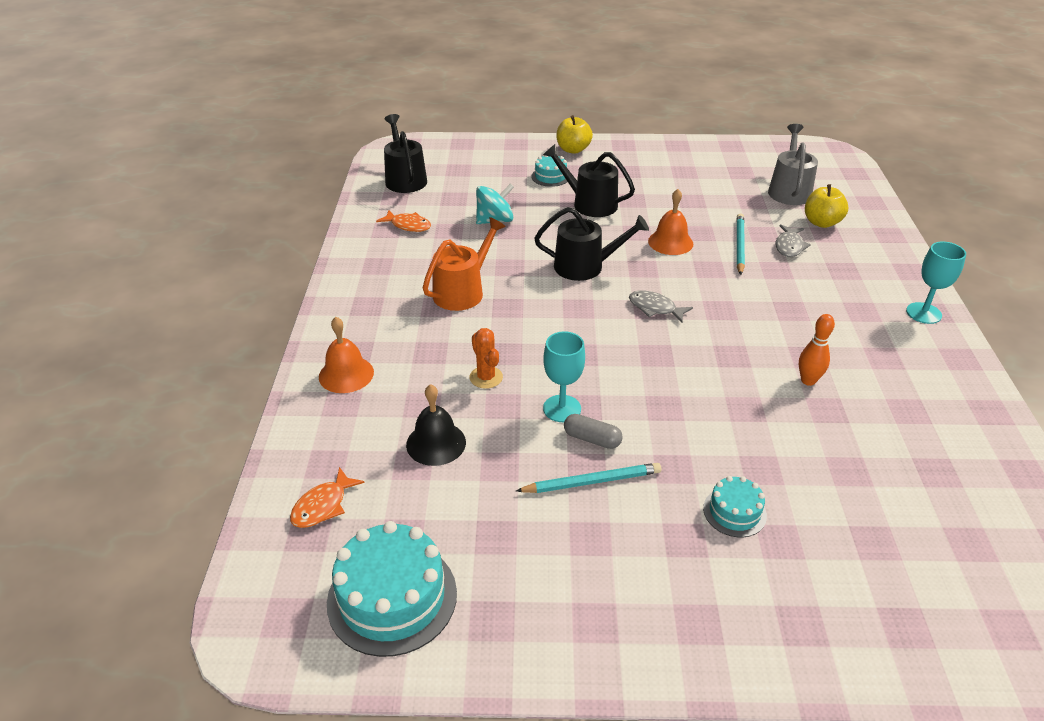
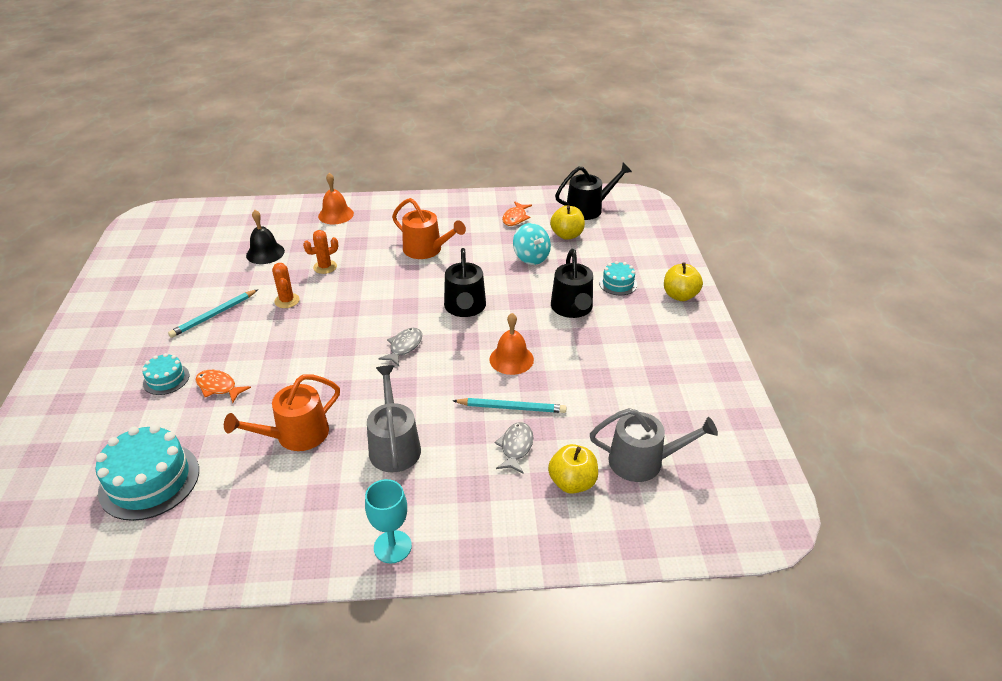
camera: 85 degrees right, 0 degrees up
(323, 506) = (225, 222): orange fish -> orange fish (218, 387)
(392, 597) = (154, 250): turquoise cake -> turquoise cake (149, 480)
(455, 196) = (567, 235): none -> yellow apple
(562, 408) = (287, 301): turquoise goblet -> orange cactus
(590, 204) = (572, 308): black watering can -> black watering can turned 150 degrees clockwise
(591, 482) = (214, 315): turquoise pencil -> turquoise pencil turned 60 degrees clockwise
(592, 439) = (253, 314): grey capsule -> none
(789, 246) = (516, 447): grey fish -> grey fish turned 90 degrees clockwise
(805, 313) = (394, 446): none -> grey watering can
(808, 380) = (296, 435): orange bowling pin -> orange watering can

